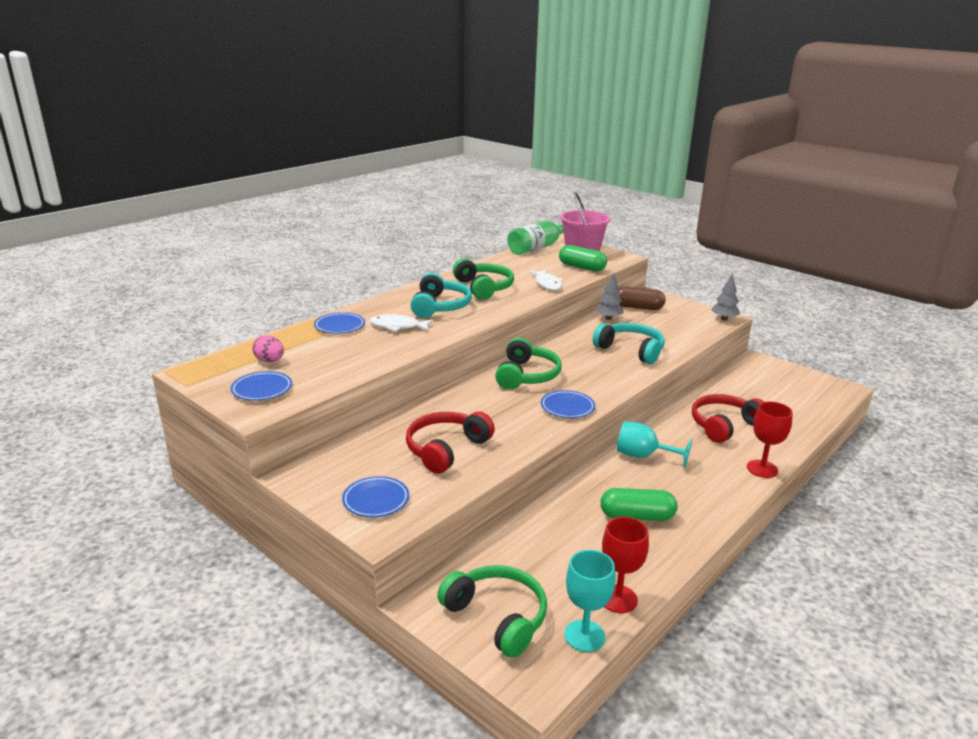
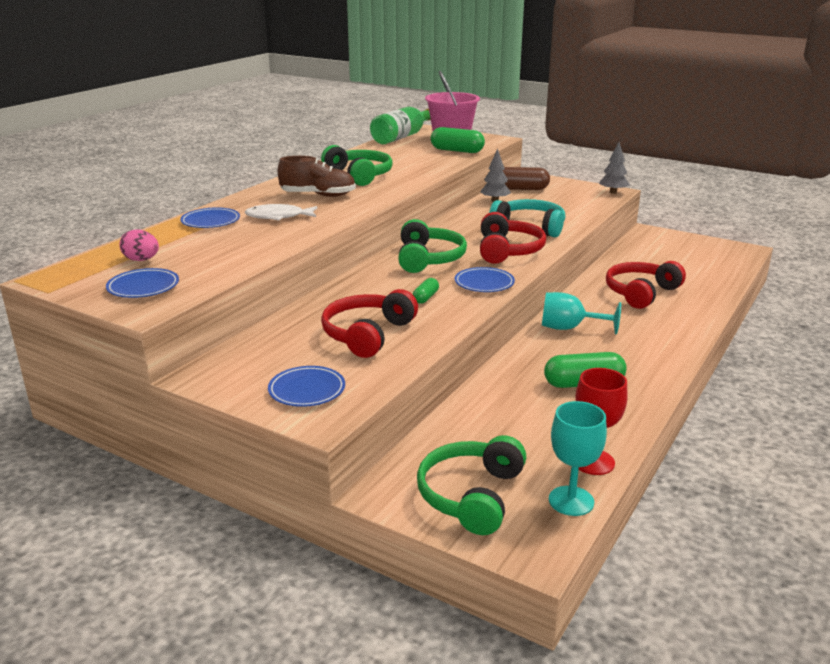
camera: 10 degrees left, 0 degrees up
(440, 306) = (318, 195): turquoise headphones -> brown shoe
(497, 616) = (471, 495): green headphones -> green headphones turned 105 degrees counterclockwise
(510, 417) = (425, 298): none -> green capsule
(547, 284) = (427, 167): white fish -> none
(602, 374) = (508, 250): none -> red headphones
(762, 469) = (693, 327): red goblet -> none

